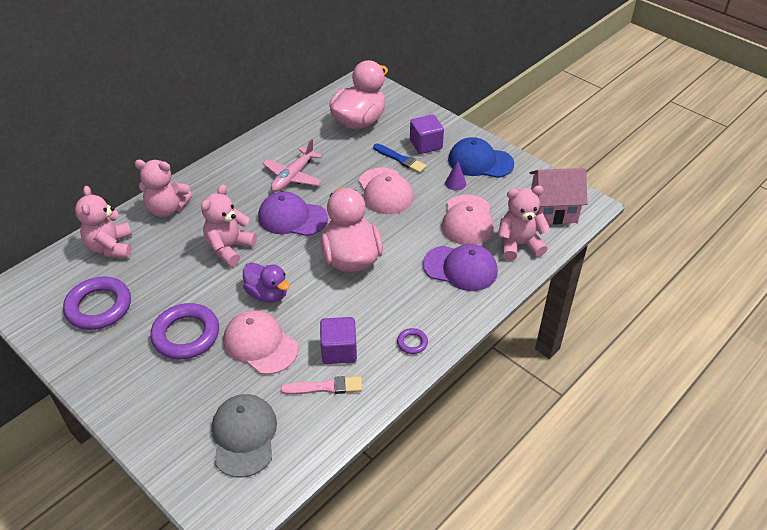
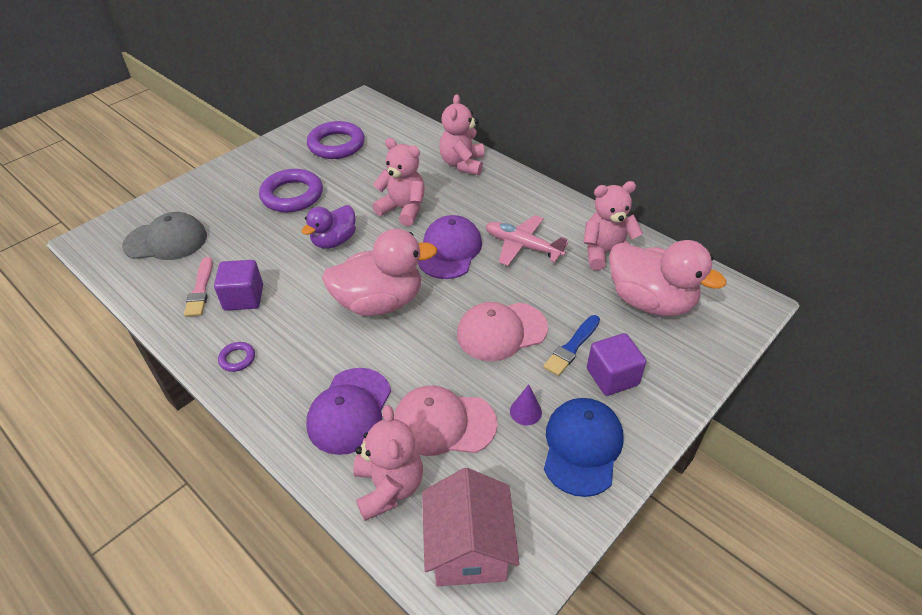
camera: 90 degrees right, 0 degrees up
(111, 247) = (410, 140): pink teddy bear -> pink teddy bear (606, 253)
(260, 344) = (268, 241): pink cap -> none

